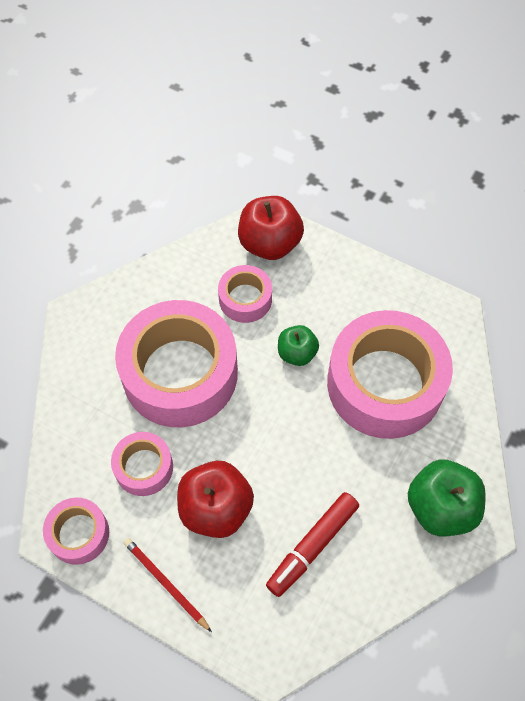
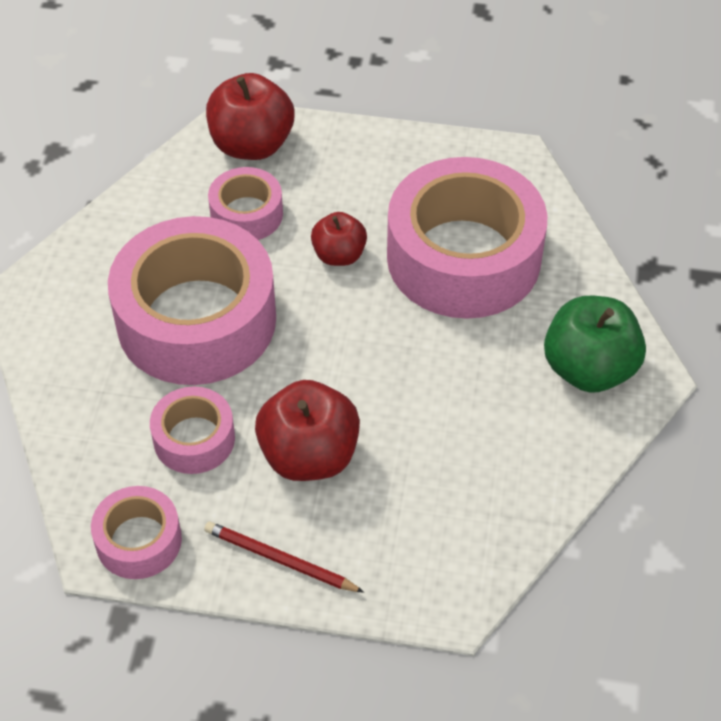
camera: 20 degrees left, 10 degrees down
(297, 353) = (339, 255): green apple -> red apple
(312, 546) = (450, 459): red marker -> none

